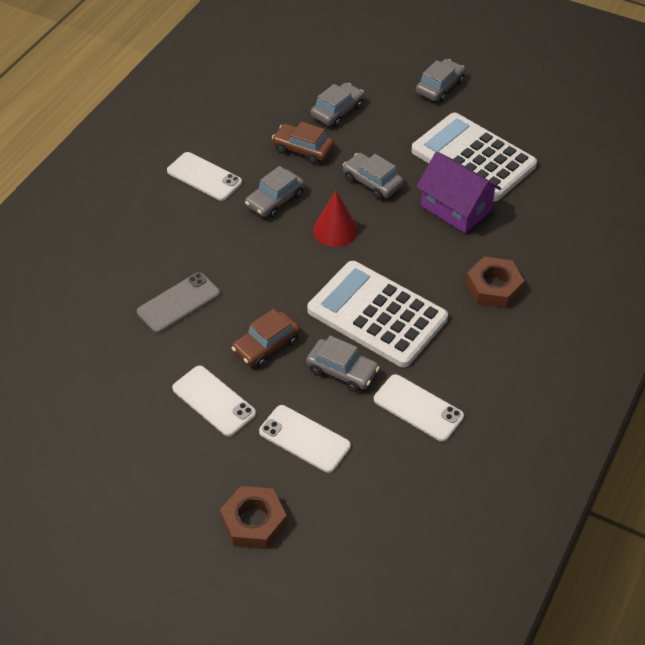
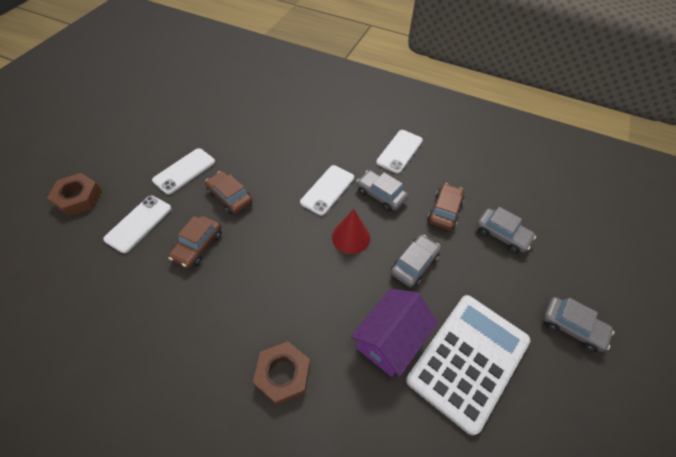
camera: 85 degrees right, 5 degrees up
(178, 303) = (274, 147): grey phone -> none
(342, 371) = (198, 246): grey car -> brown car
(377, 314) = (254, 270): white calculator -> none
(418, 408) = (149, 302): white phone -> white phone (327, 190)

